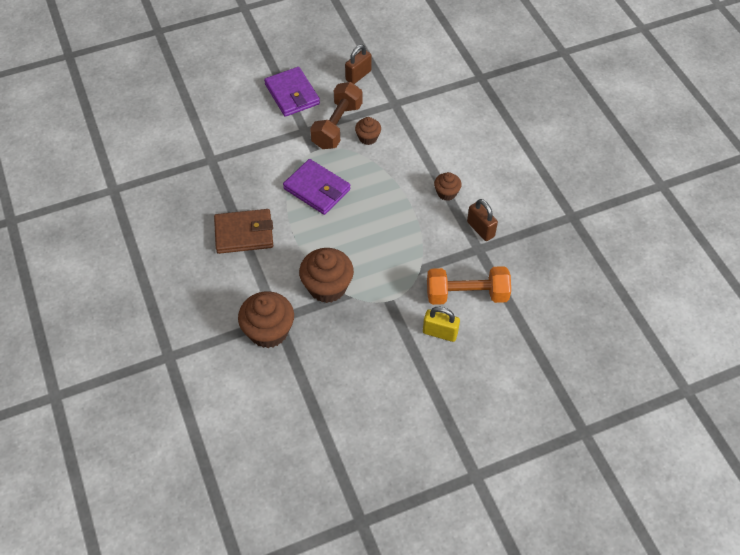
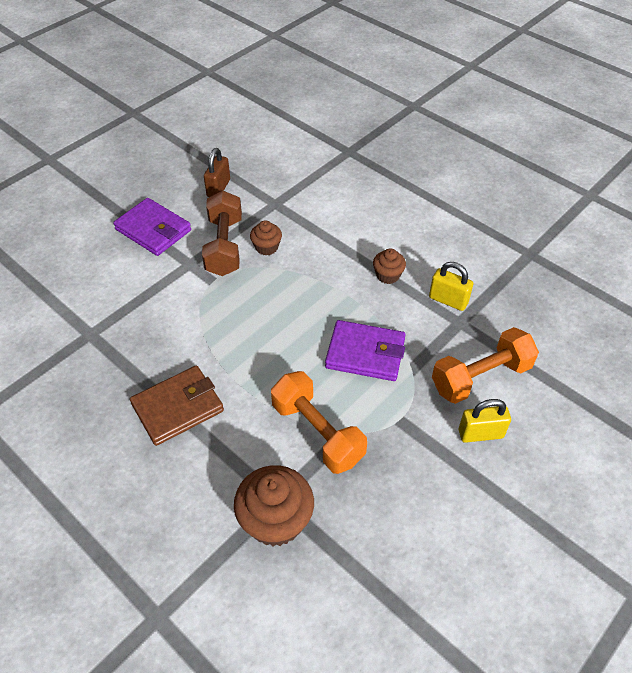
camera: 25 degrees left, 5 degrees down
(317, 189) = (240, 323): purple wallet -> purple wallet (365, 354)
(327, 287) = (317, 433): brown cupcake -> orange dumbbell
(480, 229) = (448, 300): brown padlock -> yellow padlock

